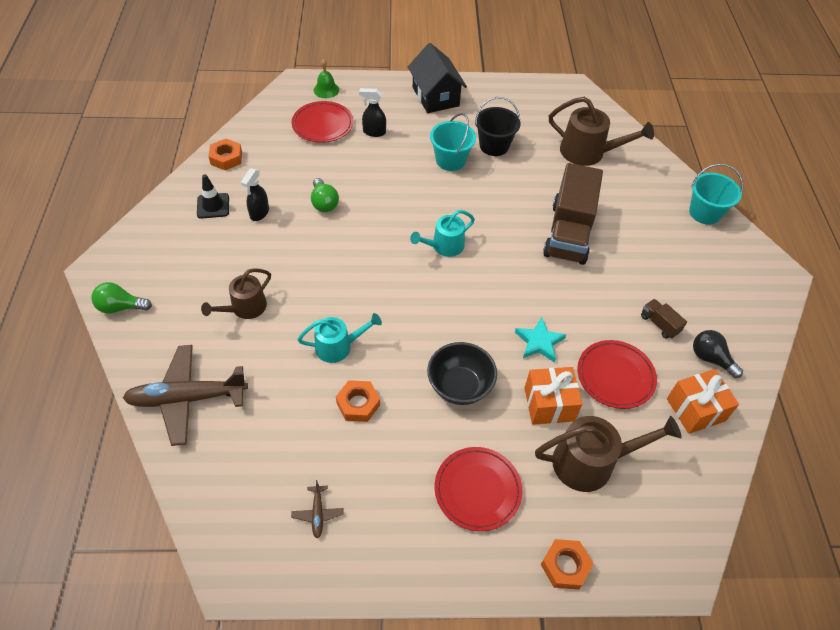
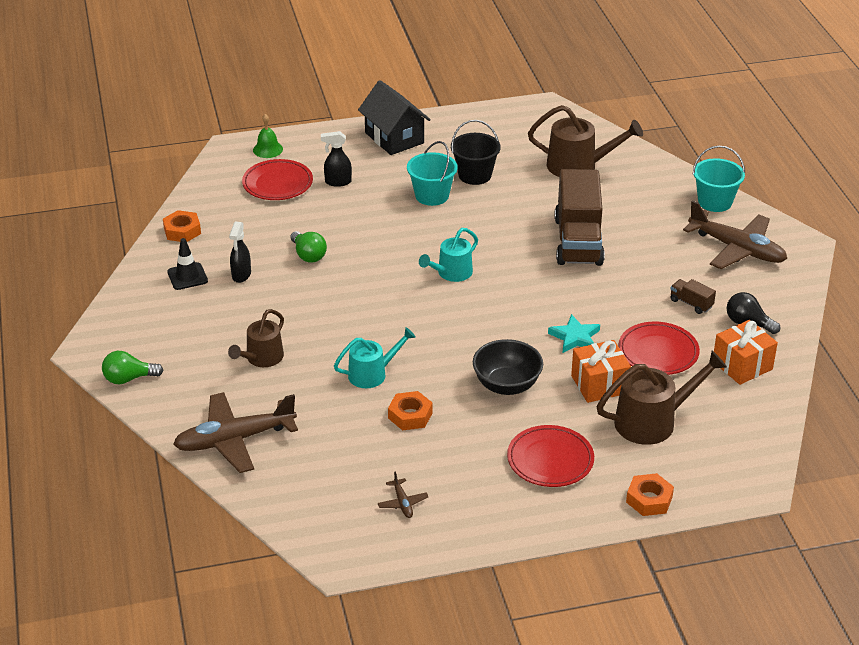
camera: 10 degrees left, 15 degrees down
(716, 269) = (737, 249): none -> brown plane

